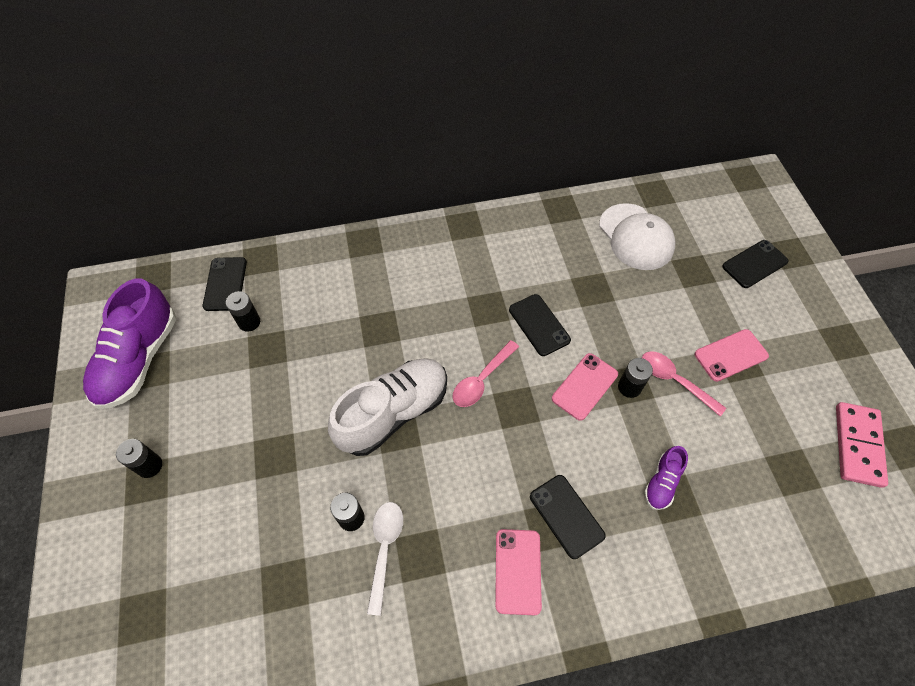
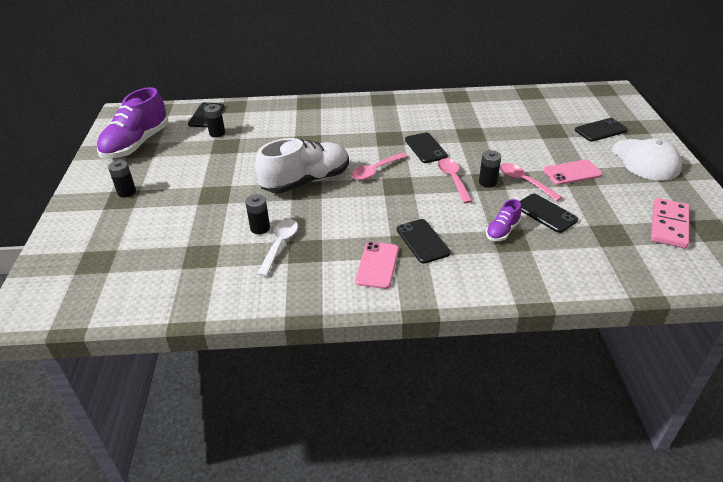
camera: 10 degrees right, 20 degrees down
(584, 386) = (453, 179): pink phone -> pink spoon
(636, 237) = (510, 112): white cap -> white cap (645, 160)
(709, 440) = (545, 213): none -> black phone

